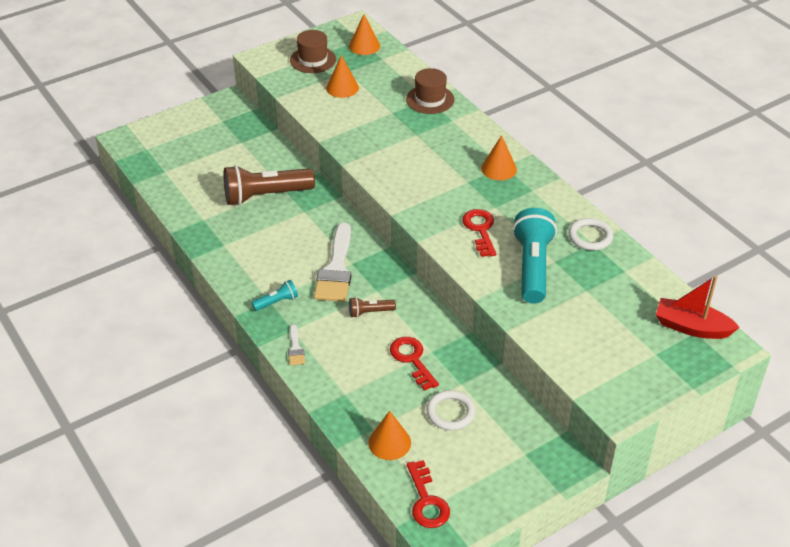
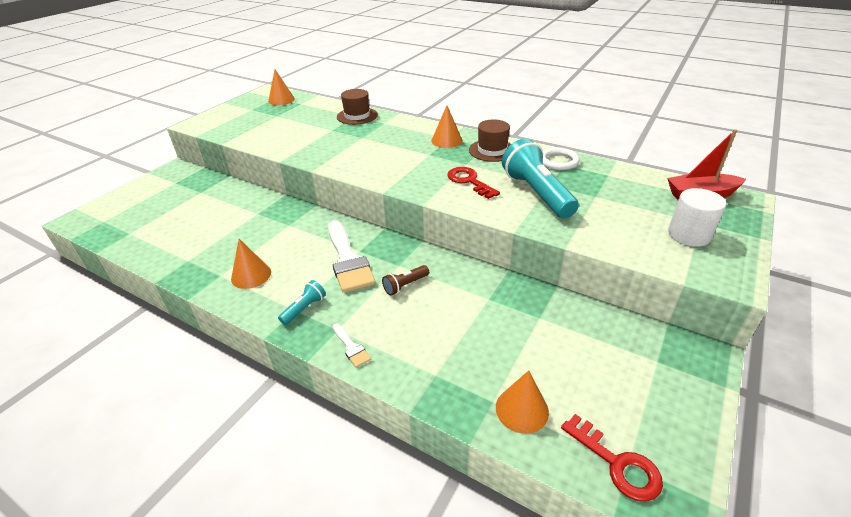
camera: 25 degrees left, 5 degrees down
(265, 195) = (244, 223): brown flashlight -> none
(313, 60) = (242, 115): brown hat -> brown hat (492, 150)
(342, 88) = (279, 125): orange cone -> orange cone (251, 275)
(412, 359) = (477, 313): red key -> none
(450, 412) = (554, 349): white ring -> none
(629, 361) = (689, 235): none -> white cylinder

